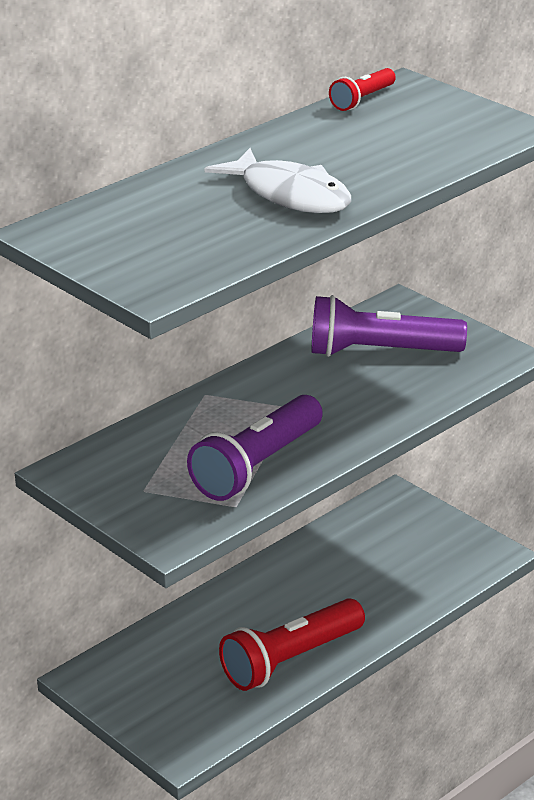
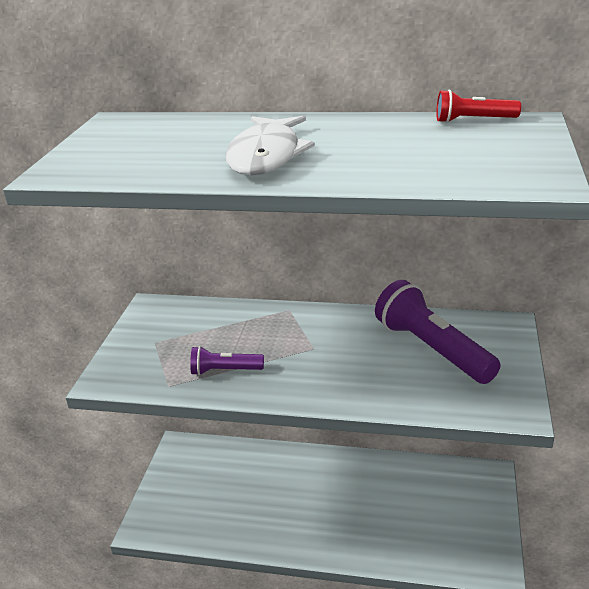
camera: 55 degrees right, 0 degrees up
(257, 466) = (225, 370): purple flashlight -> purple flashlight, size x0.52
(291, 660) = (270, 525): red flashlight -> none

